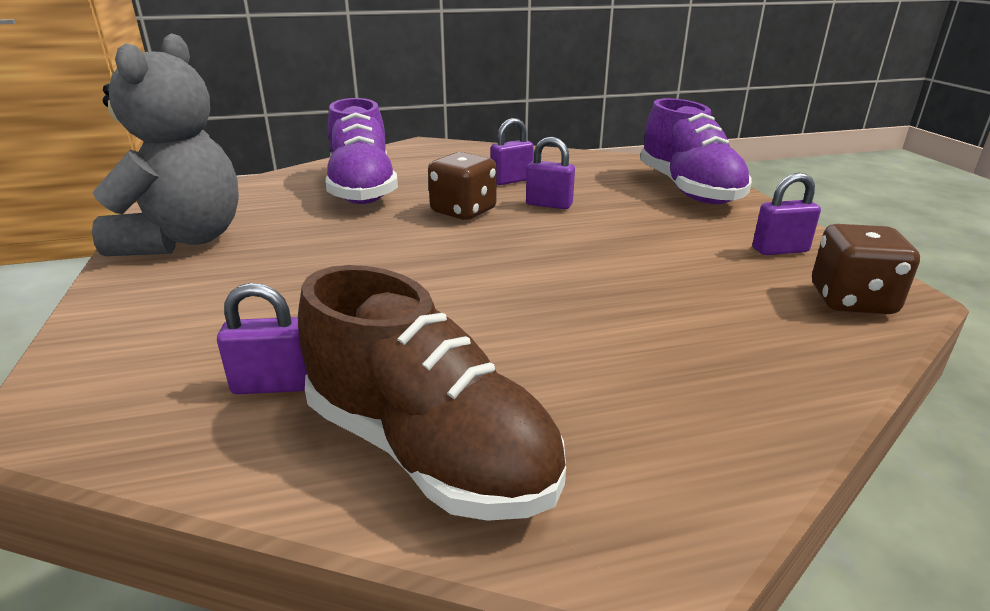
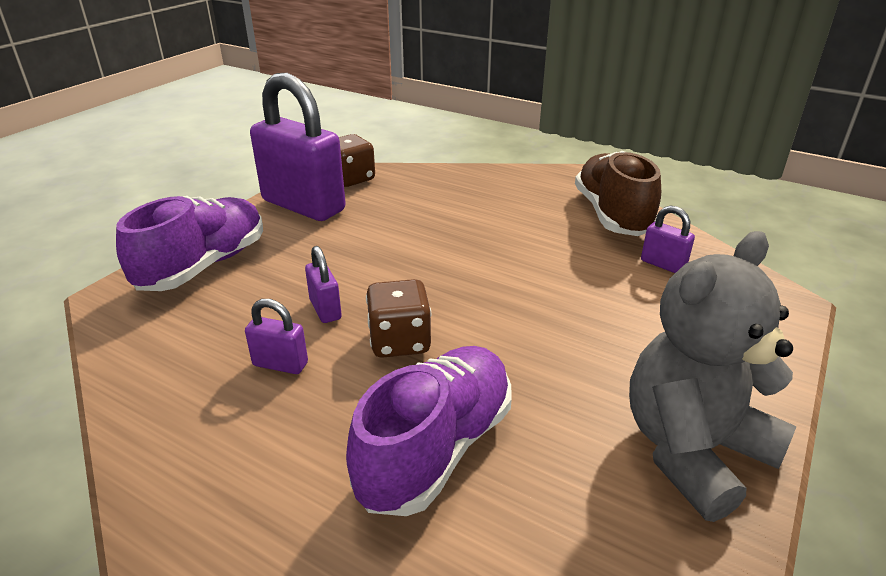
camera: 135 degrees left, 5 degrees up
(780, 250) = (303, 205): purple padlock -> purple padlock, size x2.34

